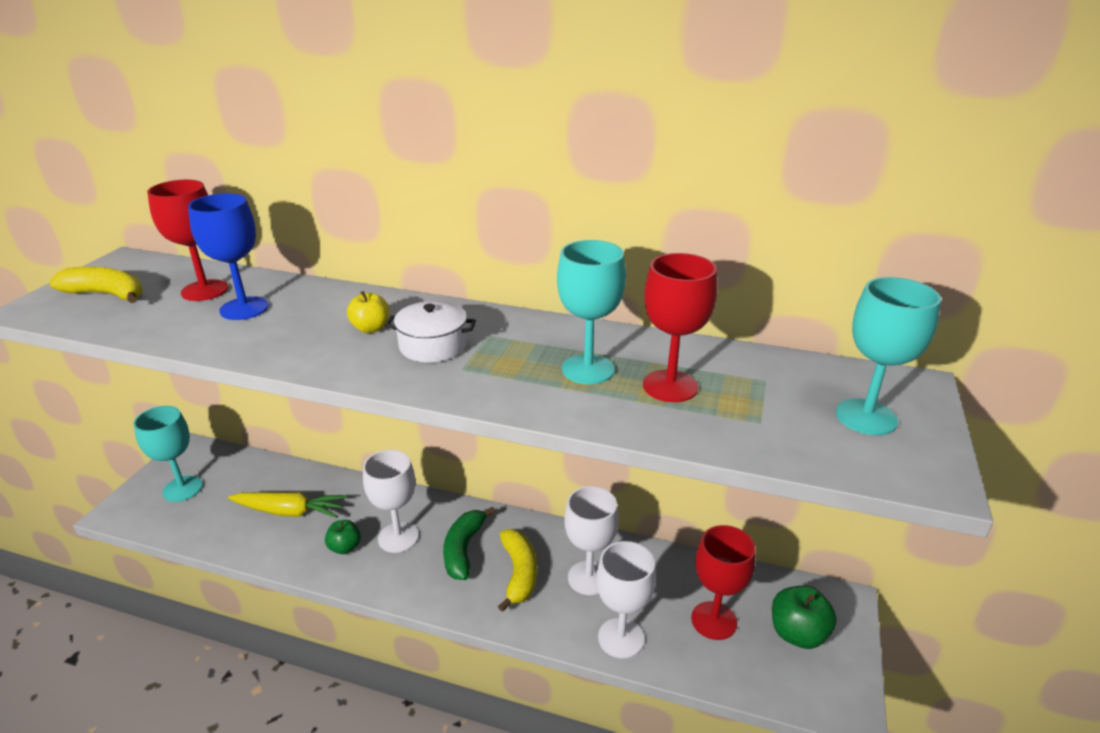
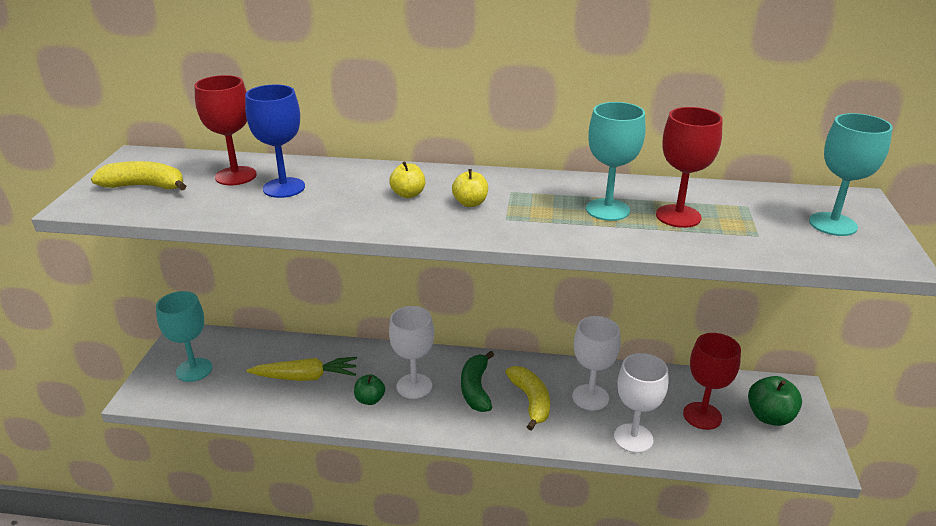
camera: 10 degrees left, 0 degrees up
(433, 345) = (470, 203): white pot -> yellow apple

